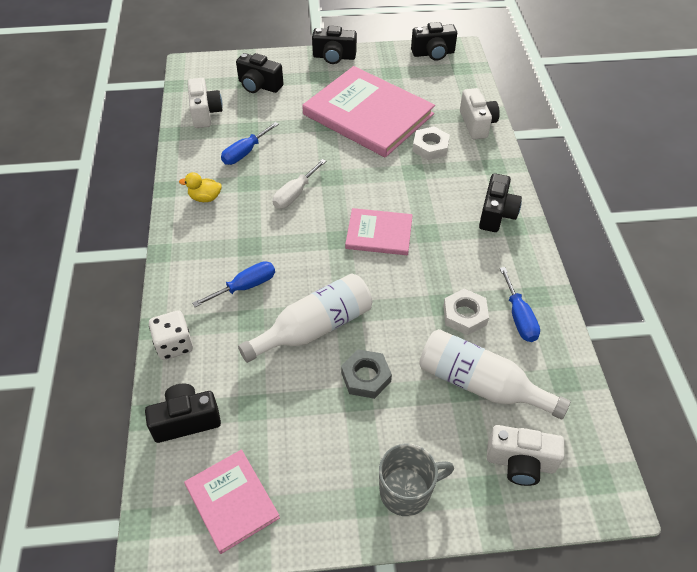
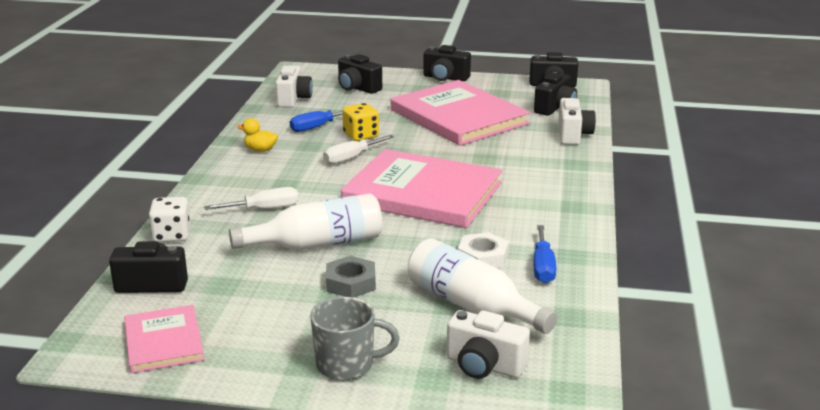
camera: 15 degrees right, 25 degrees down
(245, 286) = (264, 209): blue screwdriver -> white screwdriver
(290, 158) = (361, 135): none -> yellow dice
(379, 233) = (423, 193): pink book -> pink book, size x1.94
(430, 147) = (512, 144): white nut -> none
(496, 214) = (559, 196): black camera -> black camera (555, 108)

